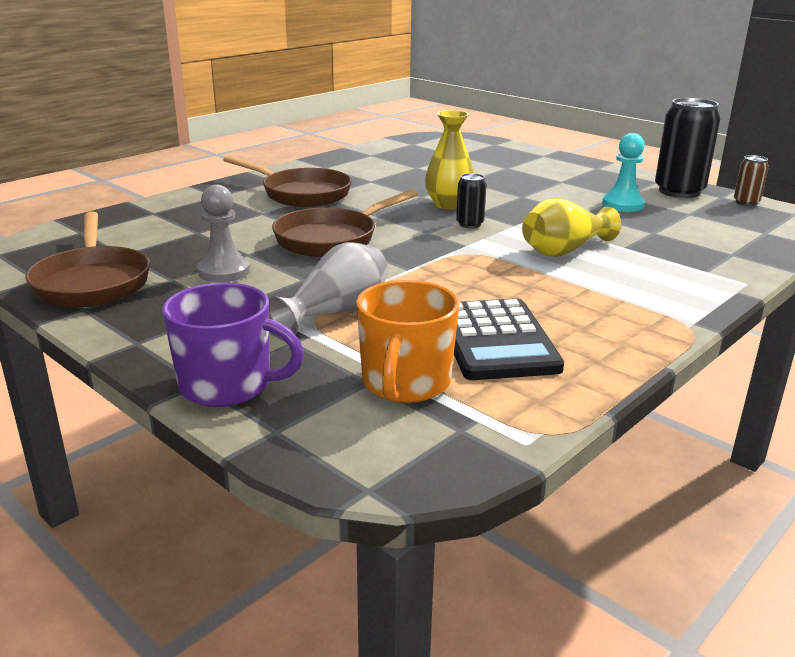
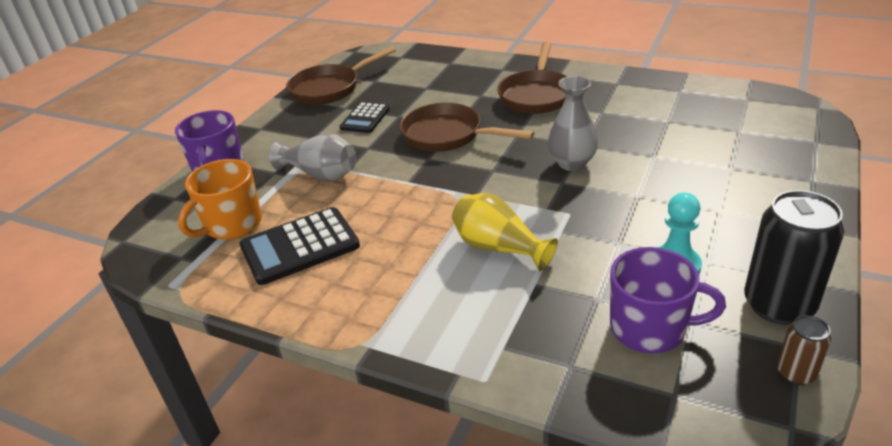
camera: 75 degrees right, 10 degrees up
(224, 271) = (365, 118): grey pawn -> black calculator
(405, 383) = (232, 224): orange mug -> orange mug turned 45 degrees counterclockwise
(448, 205) = (572, 163): yellow vase -> grey vase
(469, 224) = (528, 185): black can -> none
(694, 225) = (649, 328): none -> purple mug

